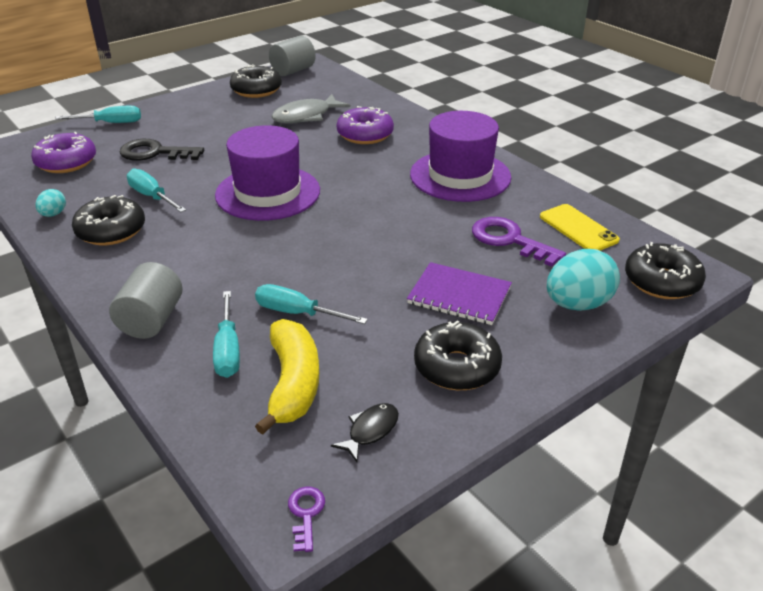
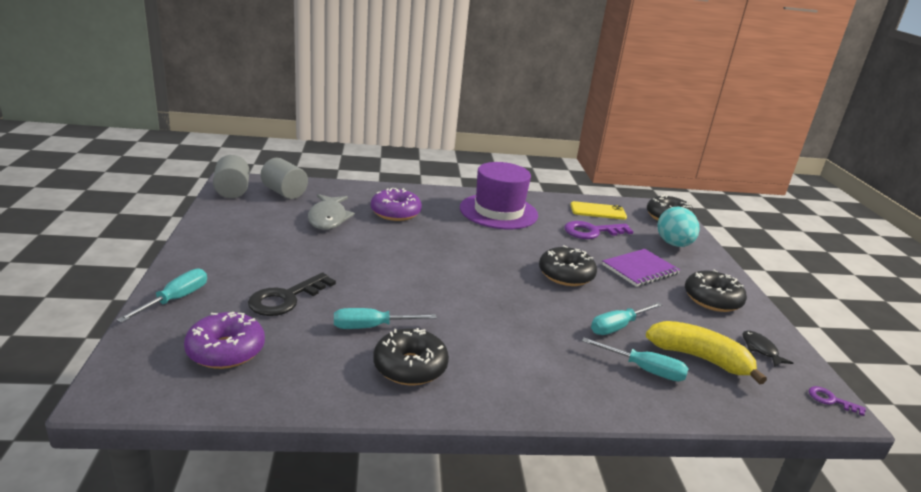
camera: 60 degrees left, 10 degrees down
(53, 214) = (334, 390): turquoise egg -> none
(151, 320) = (579, 390): grey cylinder -> grey cylinder (284, 192)
(256, 90) = (241, 216): black donut -> black donut (566, 275)
(268, 193) = (435, 277): purple hat -> none

